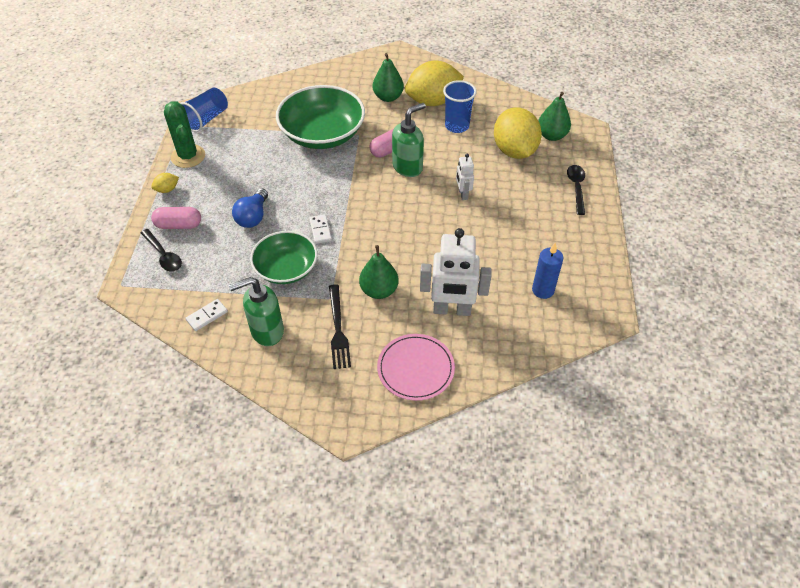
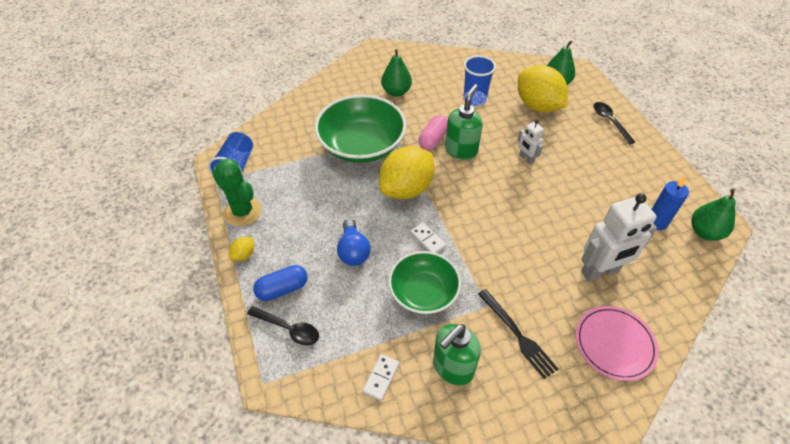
camera: 25 degrees left, 0 degrees up
(179, 225) = (282, 289): pink capsule -> blue capsule
(379, 290) = (525, 279): green pear -> green pear (704, 232)
(433, 101) = (438, 83): yellow lemon -> yellow lemon (406, 189)

